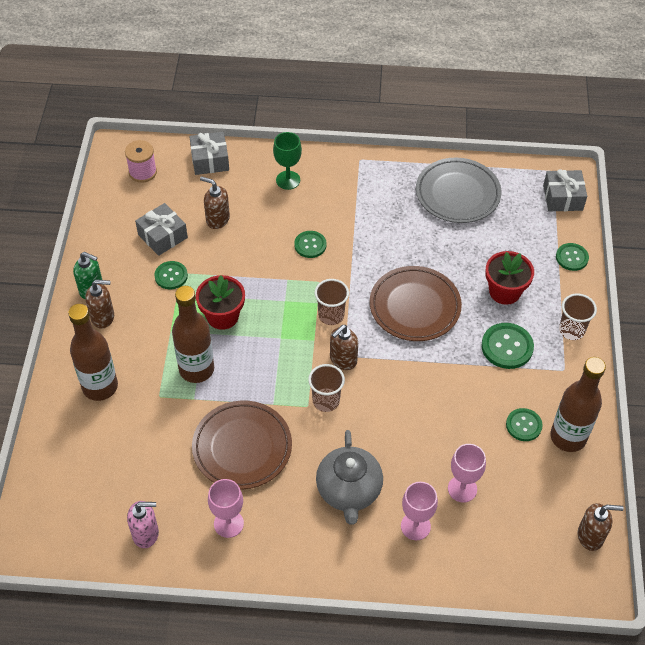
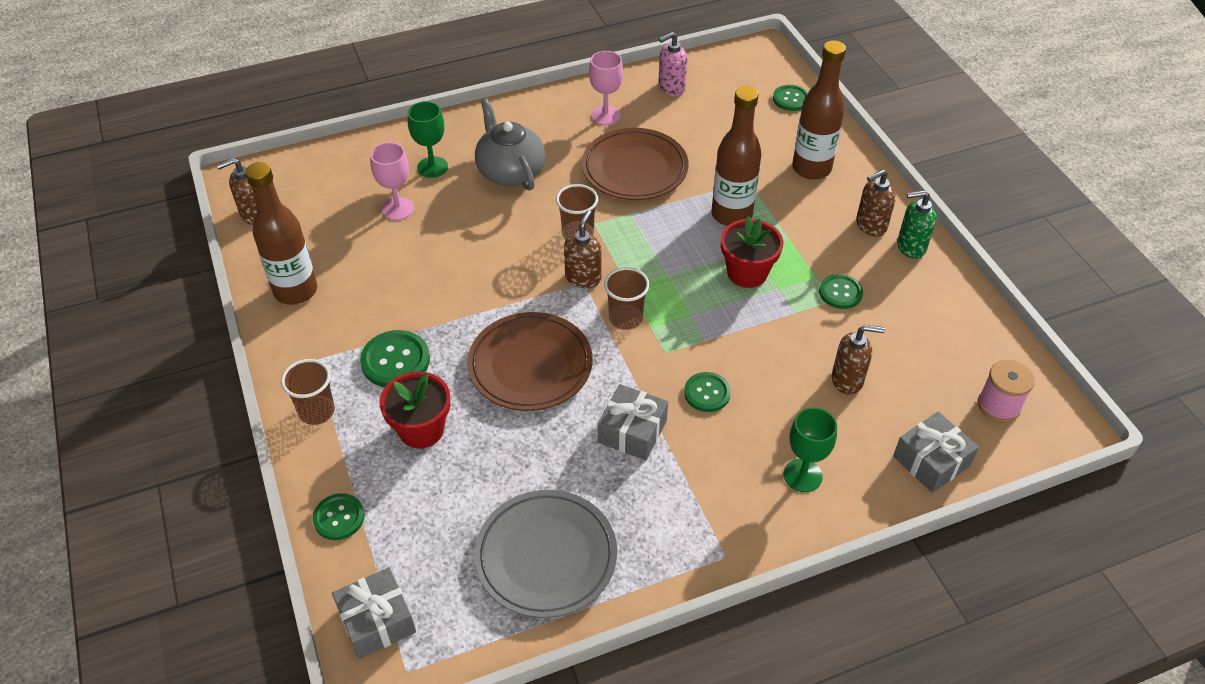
camera: 155 degrees right, 5 degrees down
(162, 236) = (893, 333): grey gift -> grey gift (632, 431)
(415, 526) = (432, 167): pink goblet -> green goblet
(523, 425) = (350, 285): green button -> green button (791, 99)

